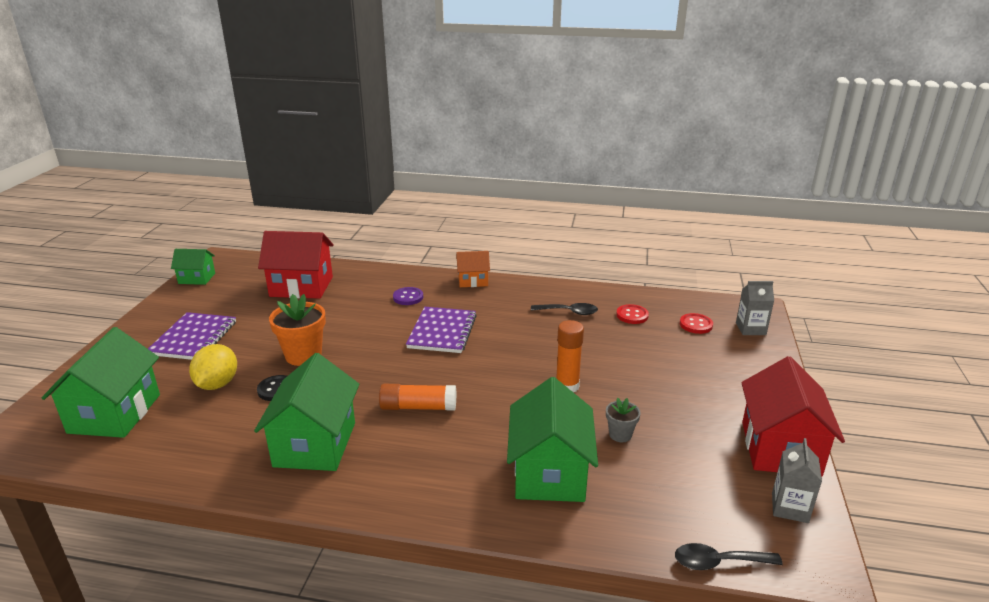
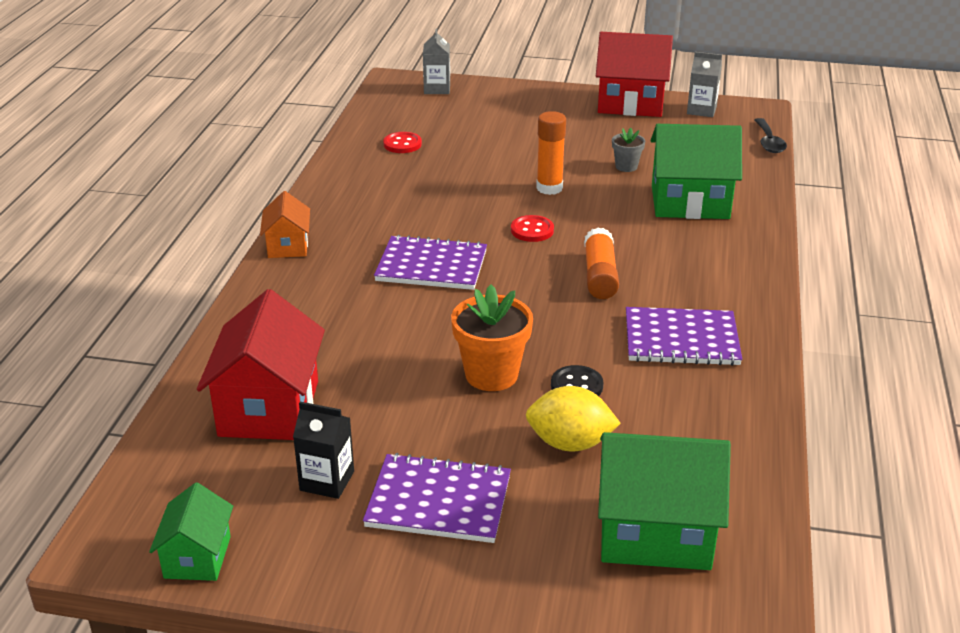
camera: 90 degrees left, 5 degrees up
(231, 305) = (327, 481): none -> black carton
(315, 444) = (681, 339): green house -> purple notebook
(408, 297) = (329, 298): purple button -> none
(569, 312) = (390, 180): black spoon -> none
(696, 325) = (426, 113): red button -> red button (532, 230)

